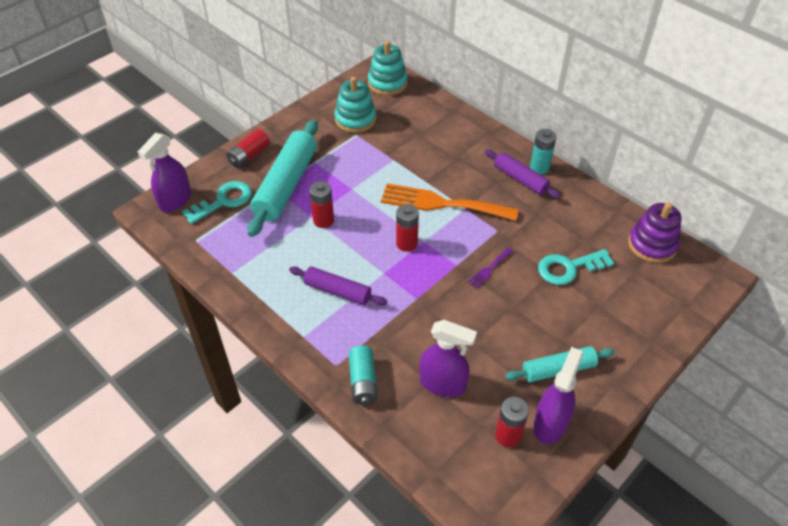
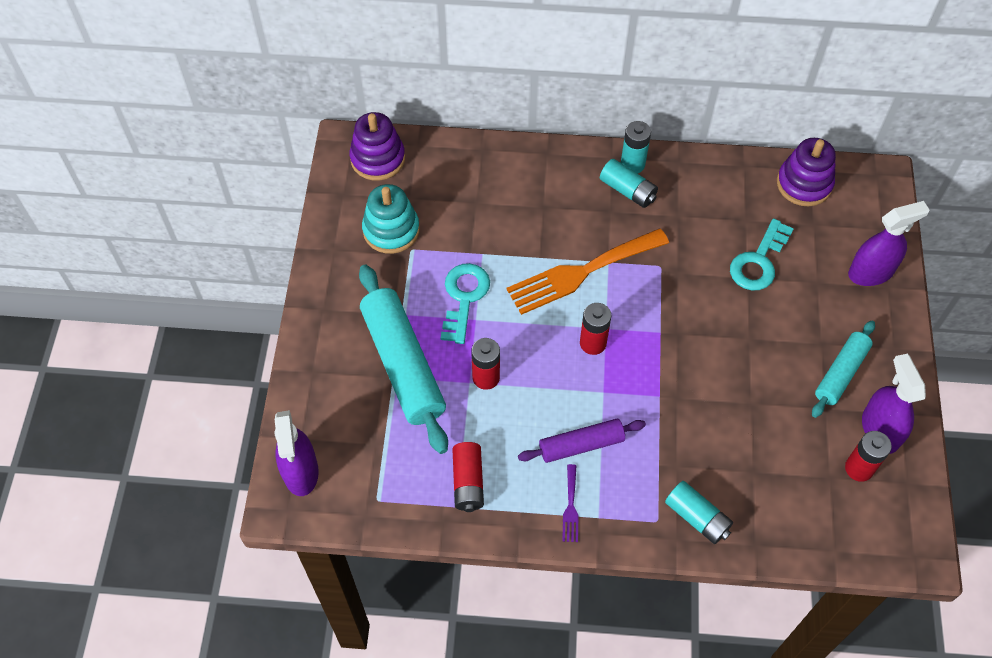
camera: 40 degrees left, 10 degrees up
(223, 201) = (356, 433): turquoise key -> turquoise key (464, 298)
(249, 155) = (322, 358): red battery -> red battery (468, 482)
(387, 83) = (378, 159): turquoise stacking toy -> purple stacking toy
(443, 383) = (764, 463): purple spray bottle -> purple spray bottle (871, 272)
(489, 269) = (693, 315): purple fork -> purple fork (570, 507)
(520, 179) = (627, 191): purple rolling pin -> turquoise battery

